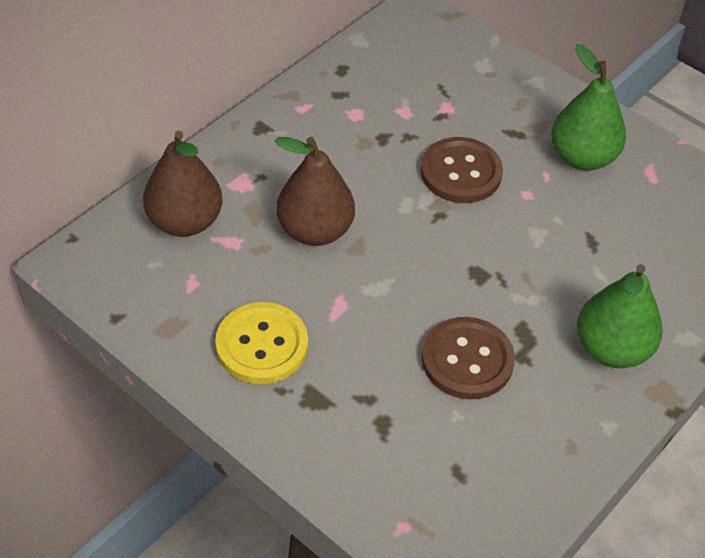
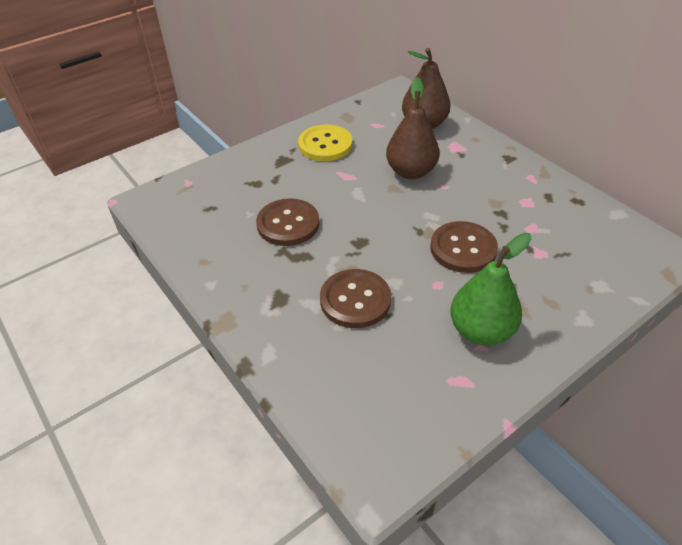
camera: 105 degrees right, 5 degrees down
(579, 267) = (355, 300): none -> brown button
(611, 349) = (273, 301): green pear -> none

